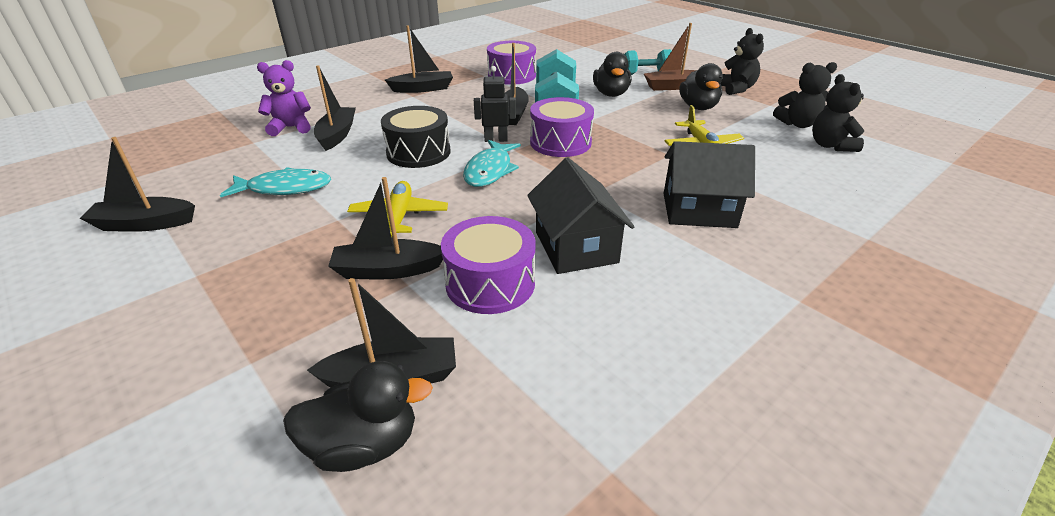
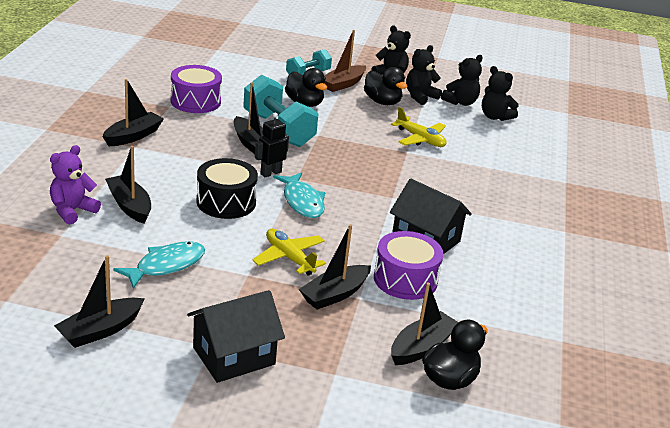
camera: 40 degrees left, 5 degrees down
(560, 142) = (322, 162): purple drum -> none
(699, 210) = (467, 191): black house -> black house (234, 356)
(750, 110) = (420, 97): none -> black teddy bear

